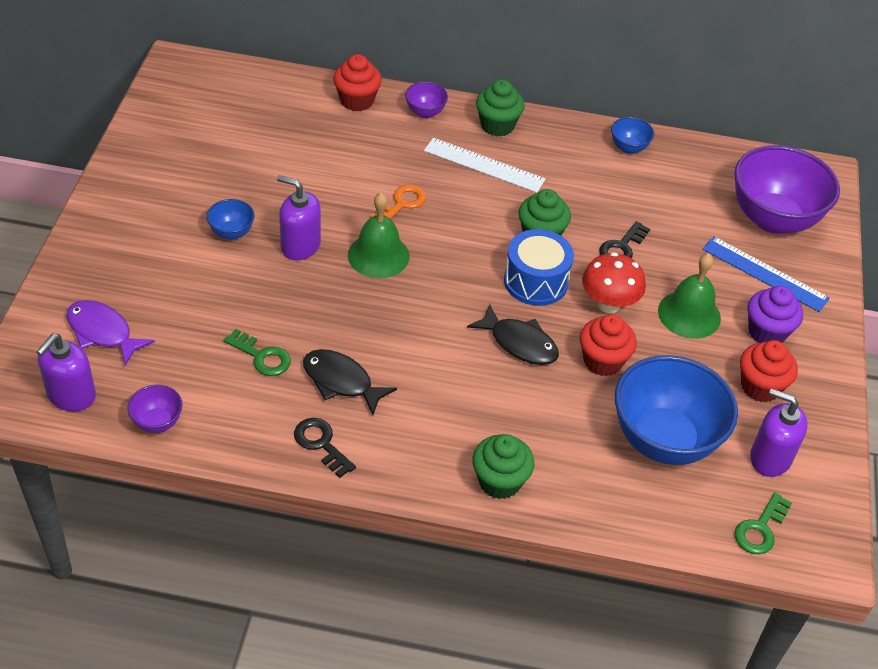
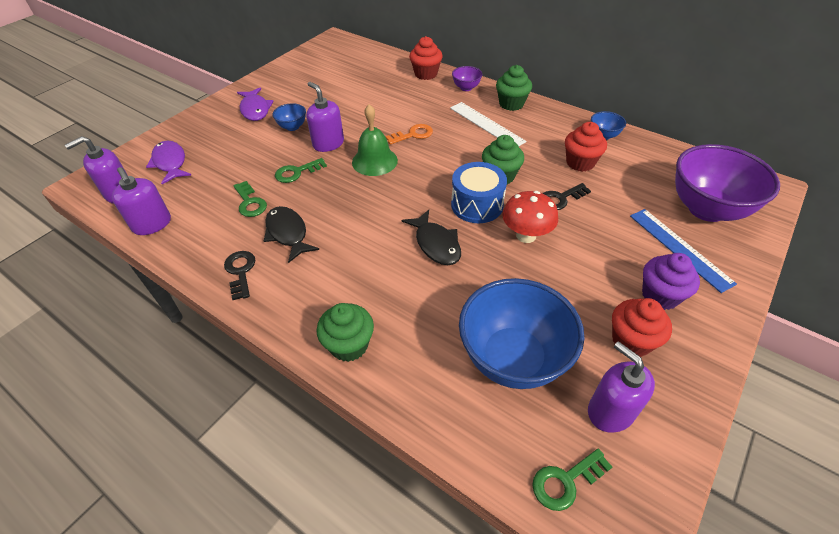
camera: 30 degrees right, 0 degrees up
(155, 218) = (255, 109): none -> purple fish
(157, 422) = (152, 224): purple bowl -> purple soap dispenser
(290, 298) = (297, 172): none -> green key
(602, 361) = (495, 276): red cupcake -> red cupcake (580, 163)
(689, 314) = (592, 261): green bell -> none

